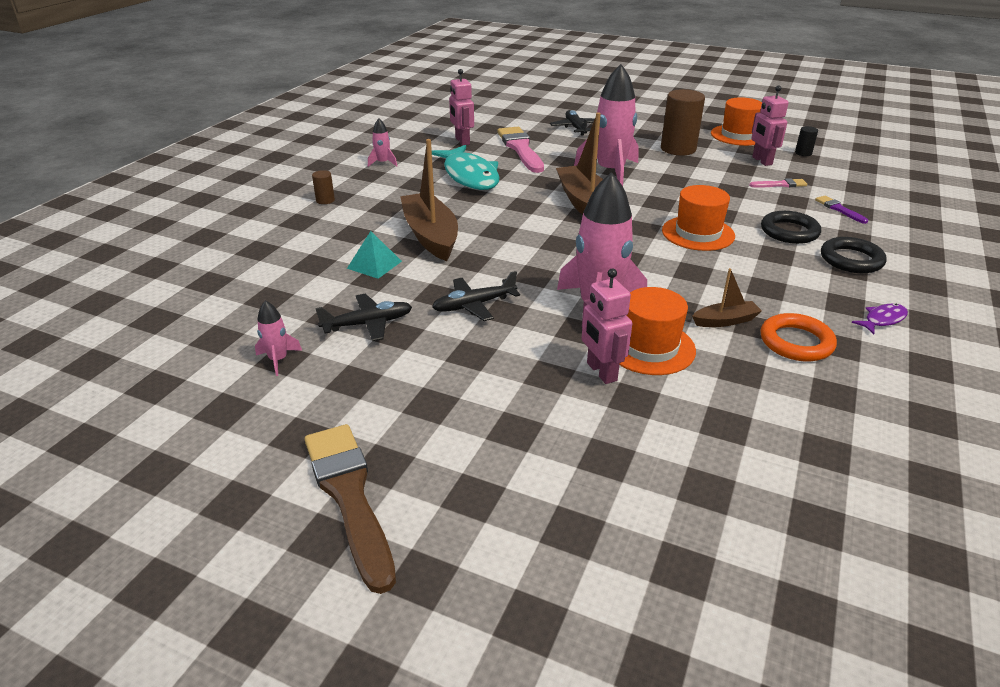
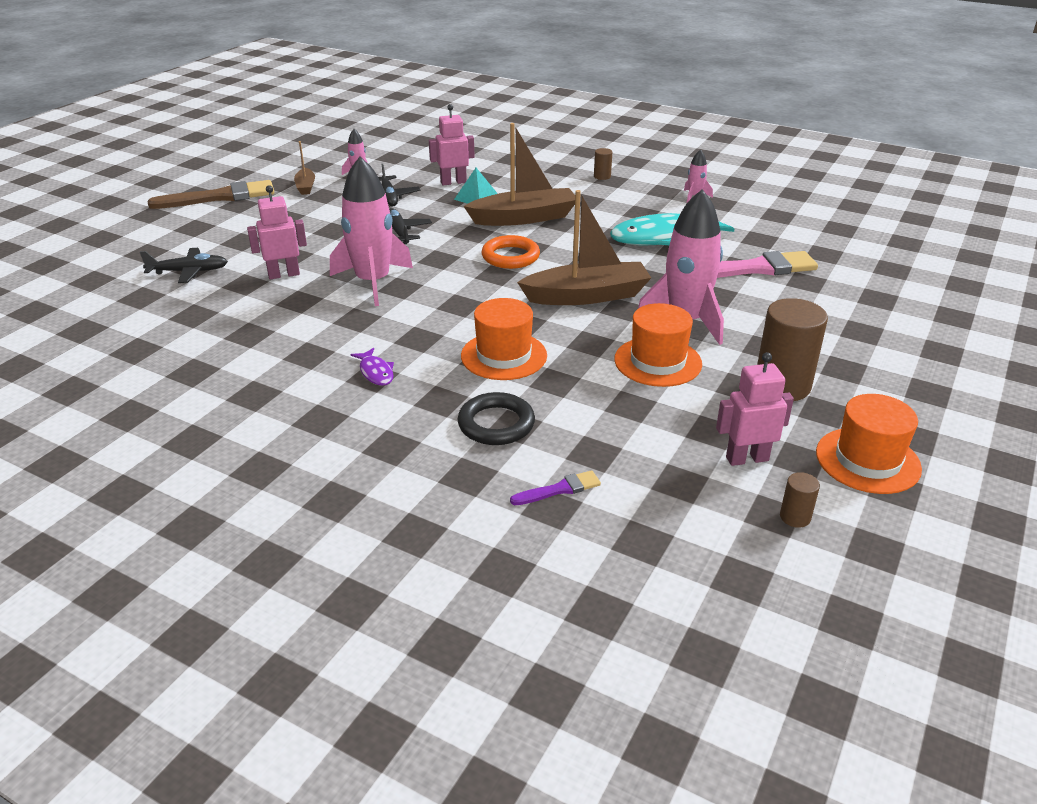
camera: 95 degrees right, 0 degrees up
(462, 141) = (770, 236): pink robot -> pink robot (453, 182)
(576, 128) = (846, 312): black plane -> black plane (188, 272)
(649, 347) = (304, 298): orange hat -> orange hat (658, 362)
(725, 321) = (324, 340): brown boat -> brown boat (305, 187)
(780, 185) = (650, 454): pink brush -> none
(796, 342) = (272, 371): orange ring -> orange ring (510, 257)
(803, 153) = (795, 517): black cylinder -> brown cylinder
(851, 260) = (411, 454): black ring -> none
(883, 319) = (280, 436): purple fish -> purple fish (376, 372)

